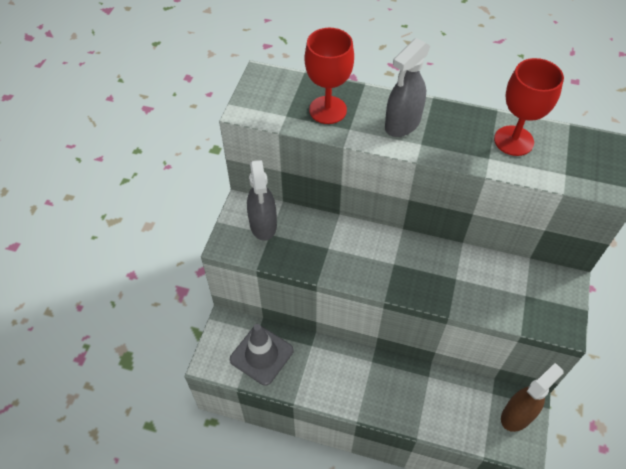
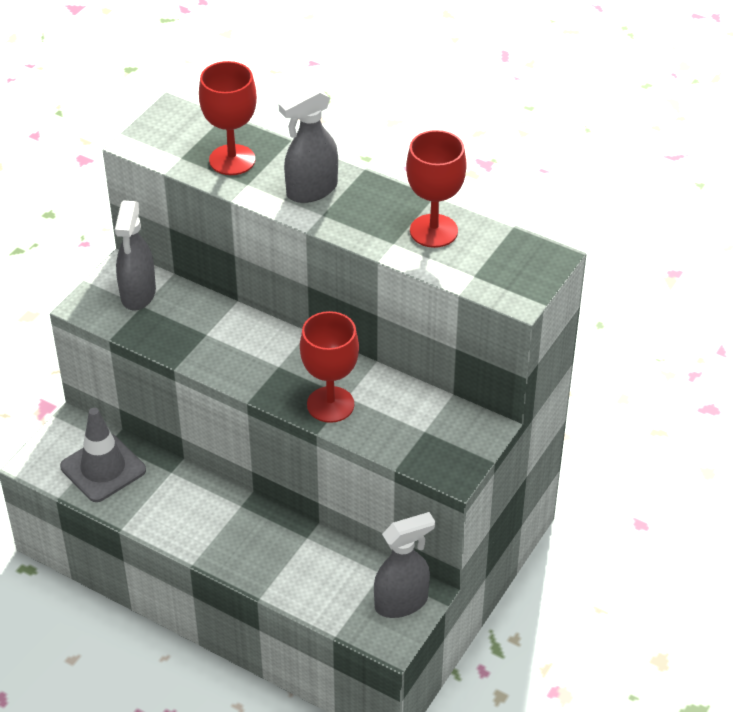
camera: 15 degrees right, 10 degrees down
(447, 288) = (330, 404): none -> red goblet
(517, 415) = (402, 602): brown spray bottle -> grey spray bottle

